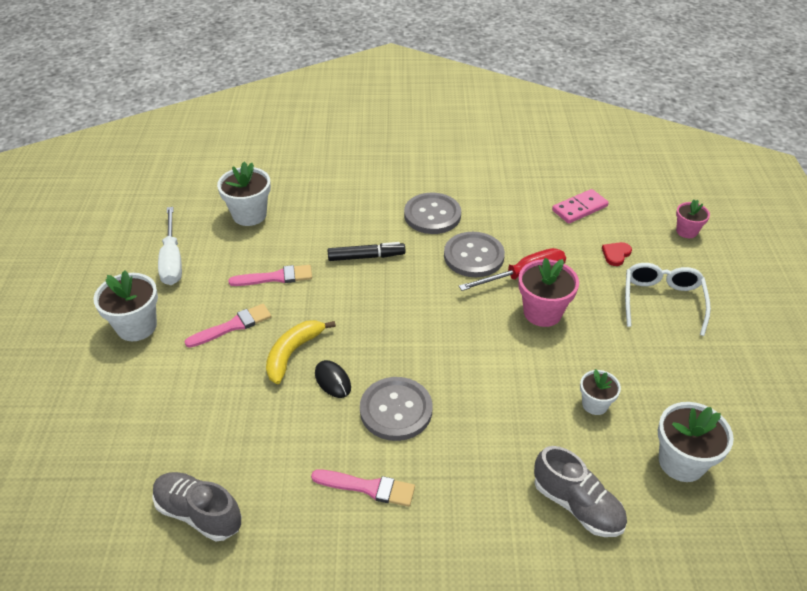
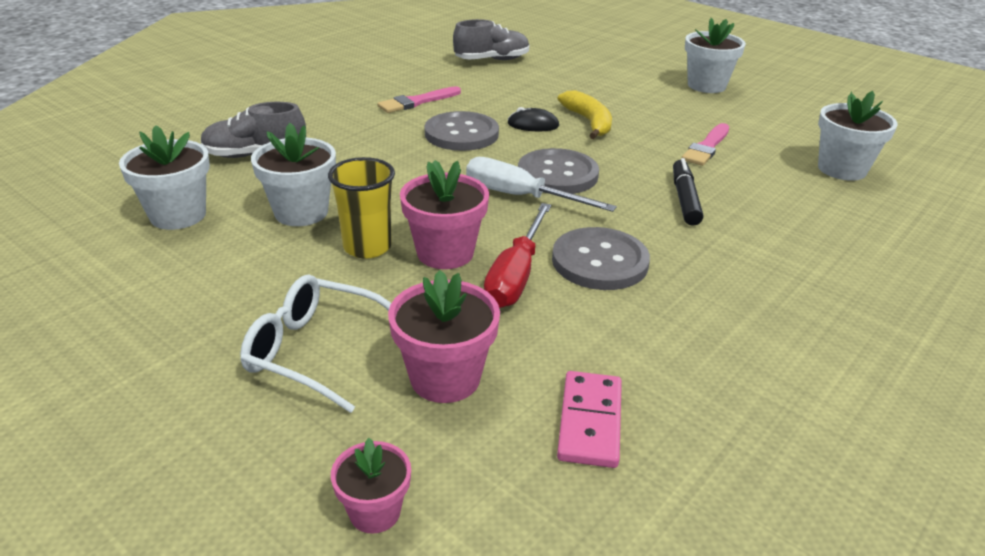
camera: 130 degrees right, 10 degrees down
(172, 260) = (791, 117): white screwdriver -> white screwdriver (520, 196)
(232, 326) = (658, 113): pink brush -> none
(366, 257) = (684, 199): black marker -> black marker turned 150 degrees clockwise
(432, 215) = (723, 275): grey button -> grey button (557, 174)
(580, 346) = (367, 247): none -> yellow cup
(595, 404) = (301, 212): white flower pot -> white flower pot, size x1.66
(616, 254) = (445, 378): red heart -> pink flower pot
(662, 301) = (315, 351): white glasses -> white glasses turned 150 degrees clockwise

